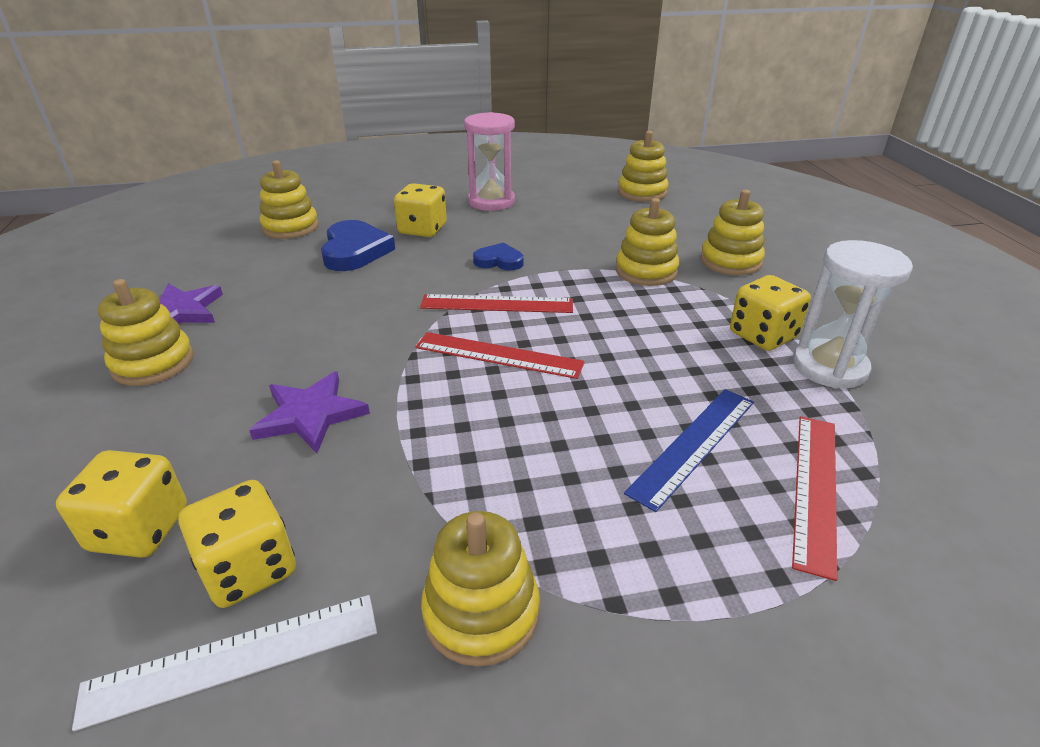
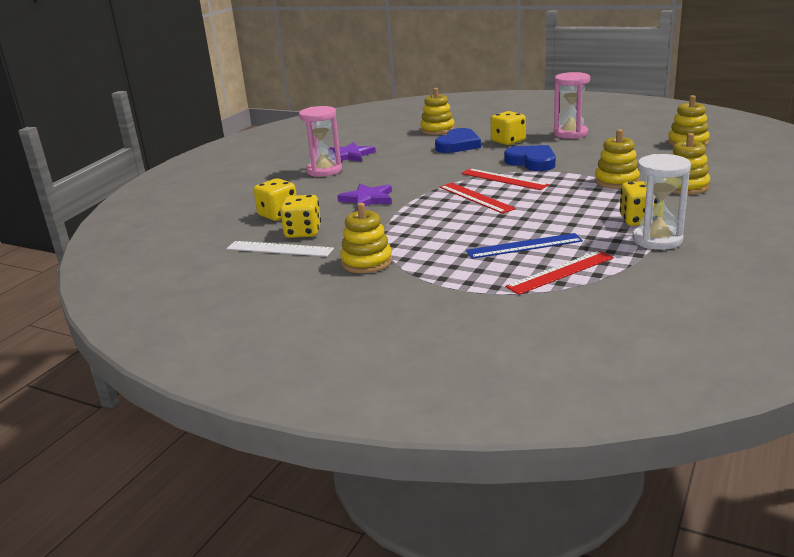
camera: 40 degrees right, 10 degrees down
(153, 363) = (324, 170): yellow stacking toy -> pink hourglass
(499, 261) = (532, 162): blue heart -> blue heart, size x1.69

